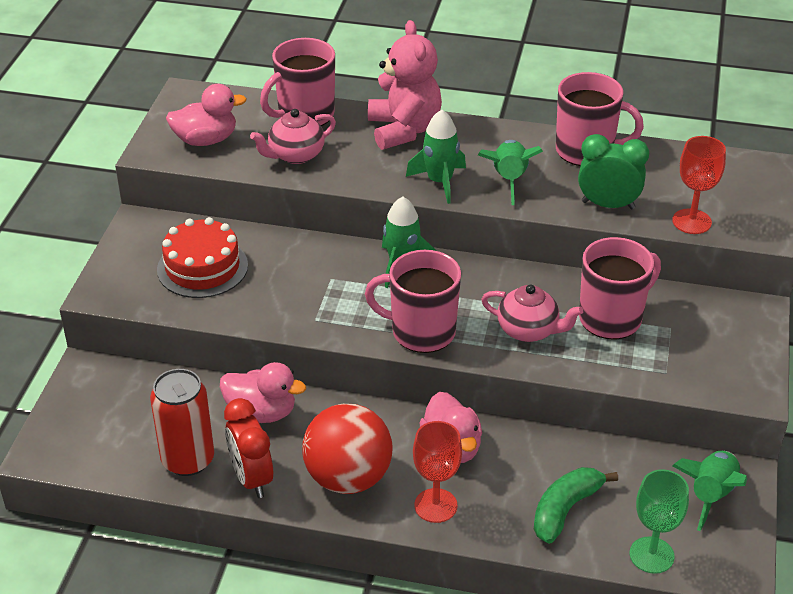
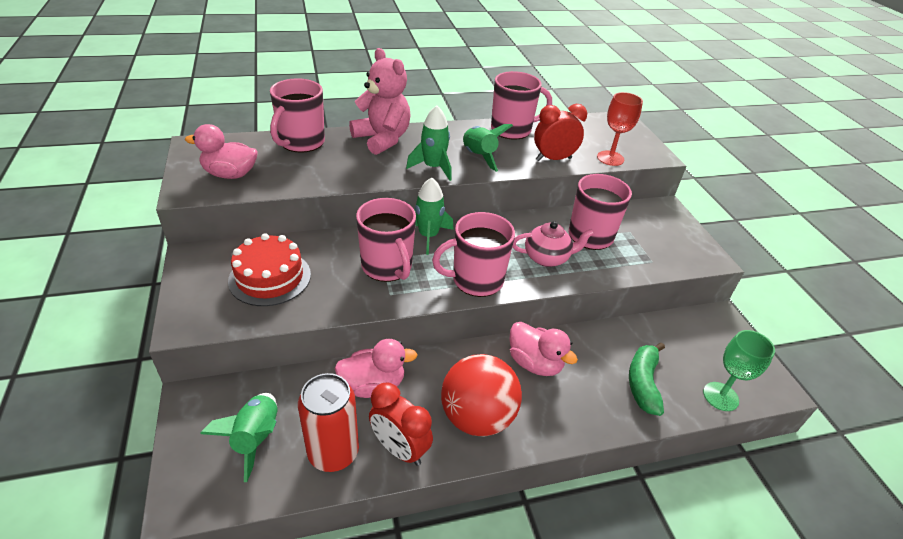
camera: 30 degrees left, 0 degrees up
(206, 140) = (230, 174): pink duck -> pink duck turned 135 degrees counterclockwise
(295, 155) = (312, 171): pink teapot -> none
(331, 289) = (387, 267): none -> pink mug
(435, 505) = (556, 415): red goblet -> none
(608, 205) = (553, 159): green clock -> red clock
(710, 495) = (716, 338): green rocket -> green rocket (256, 438)

